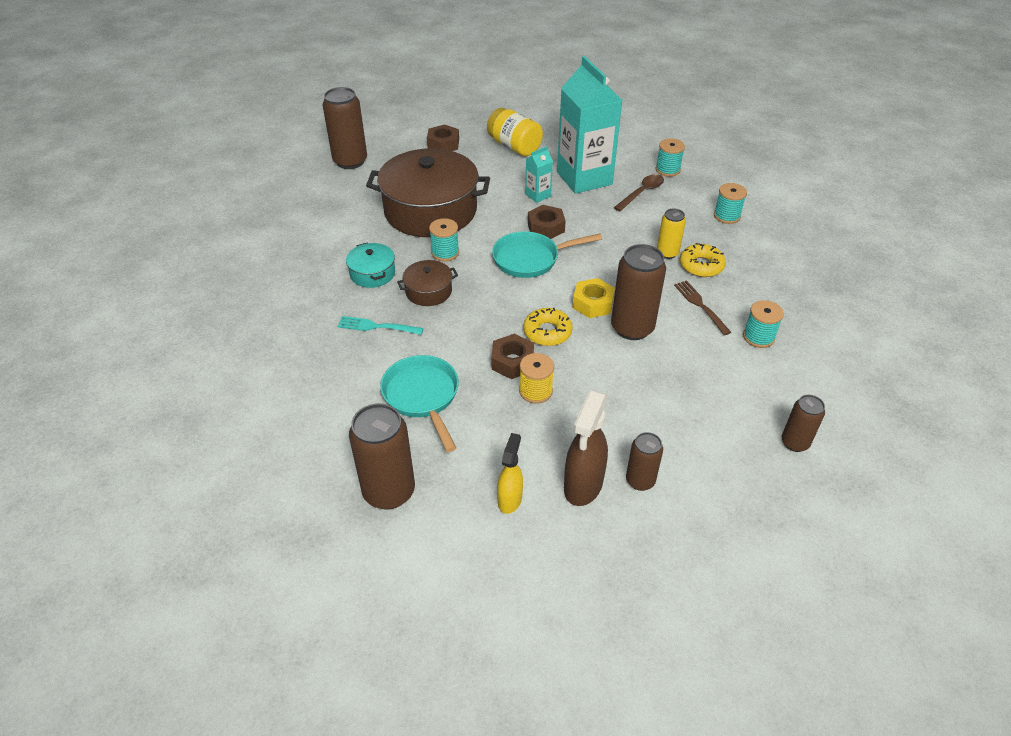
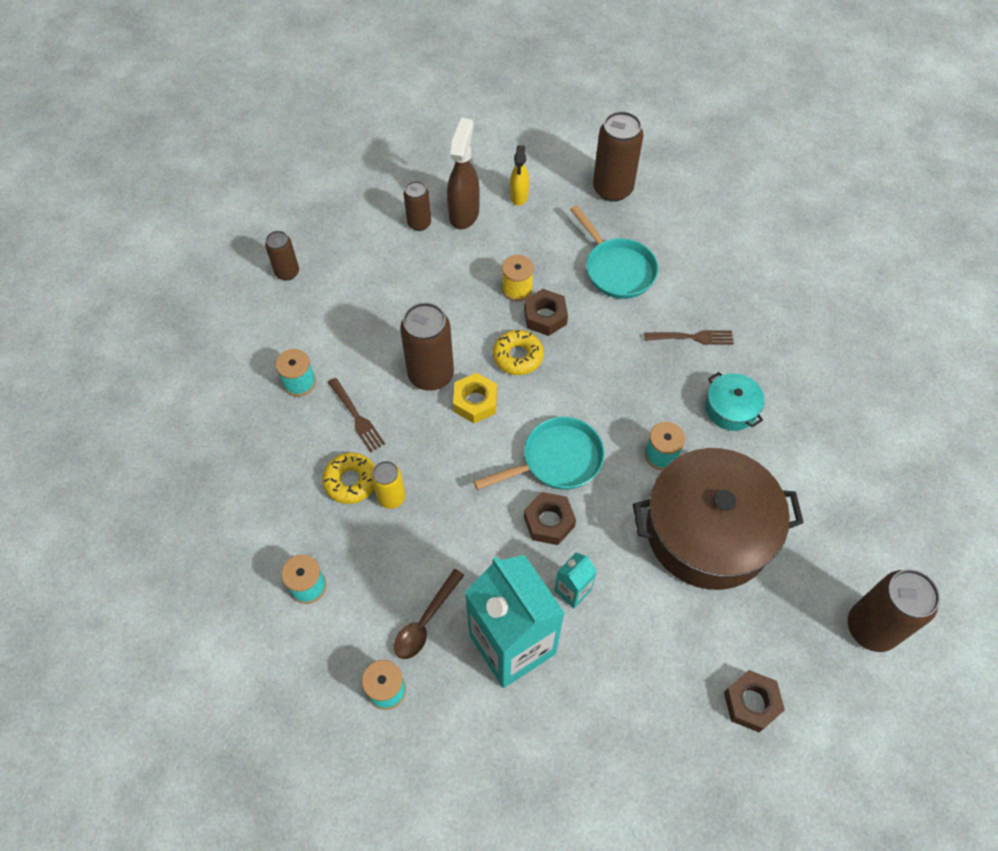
camera: 170 degrees right, 15 degrees up
(377, 326) = (691, 337): turquoise fork -> brown fork
(428, 291) = (658, 392): brown pot -> none
(514, 147) = (636, 716): yellow jar -> none

